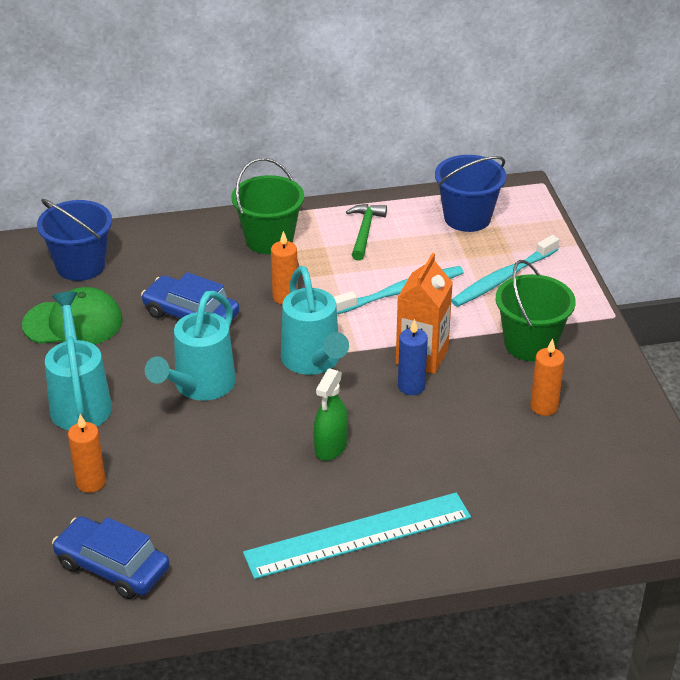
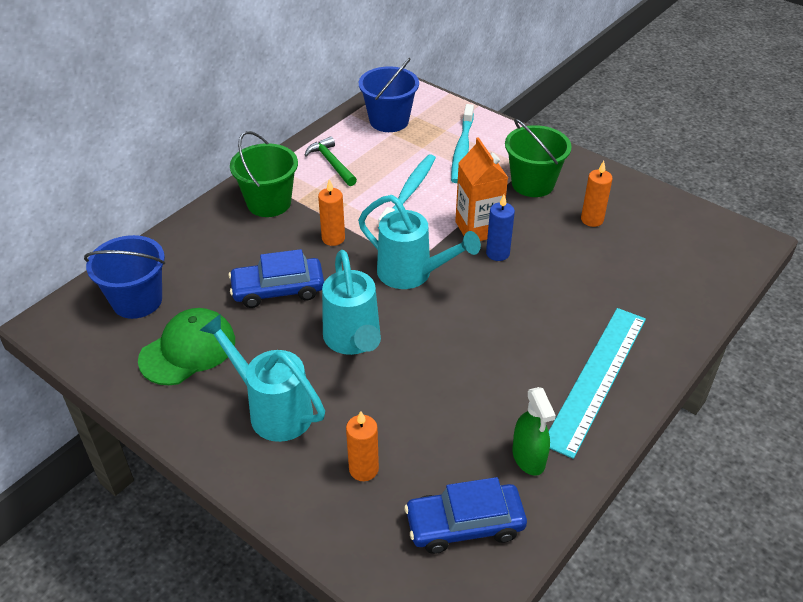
camera: 40 degrees left, 5 degrees up
(331, 447) = (500, 327): green spray bottle -> green spray bottle (528, 458)

